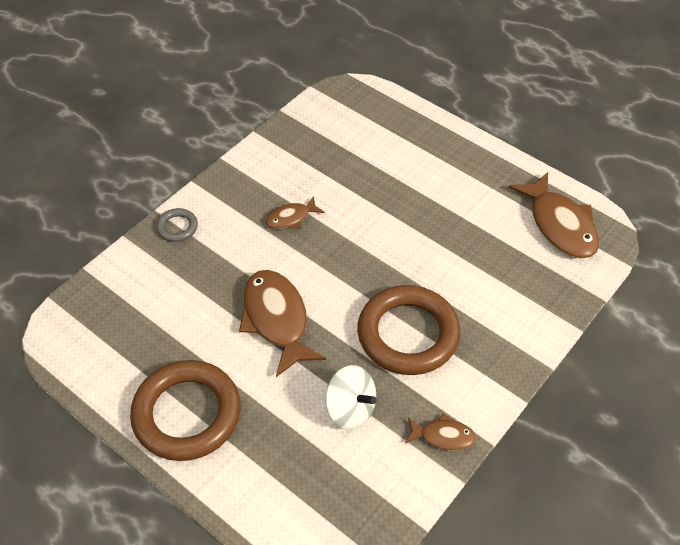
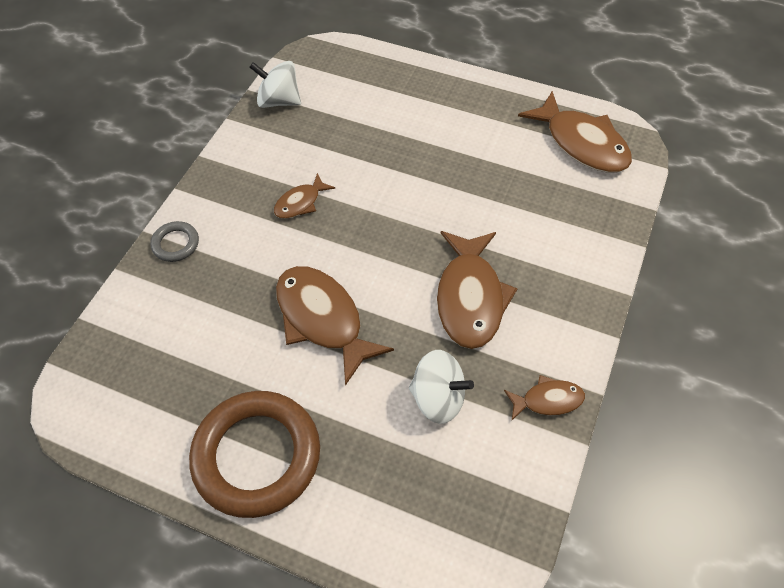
camera: 15 degrees left, 5 degrees up
(303, 126) = (279, 101): none -> white spinning top
(408, 334) = (470, 298): brown ring -> brown fish

